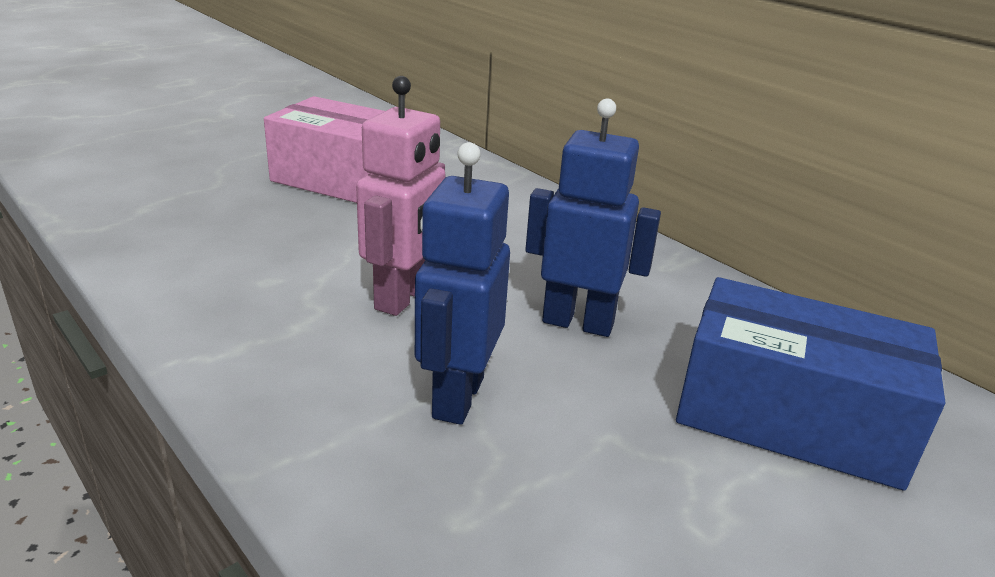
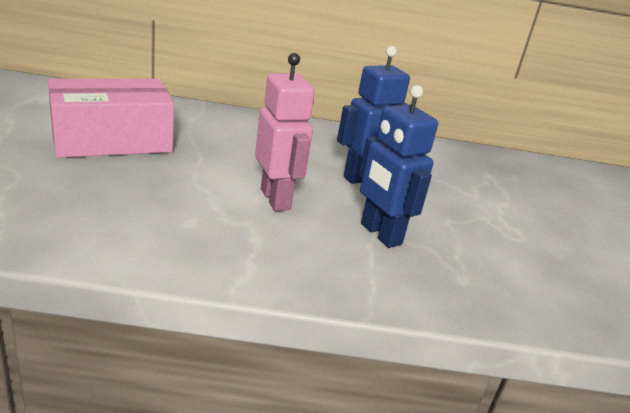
camera: 50 degrees left, 0 degrees up
(790, 417) = (479, 184): blue box -> none

